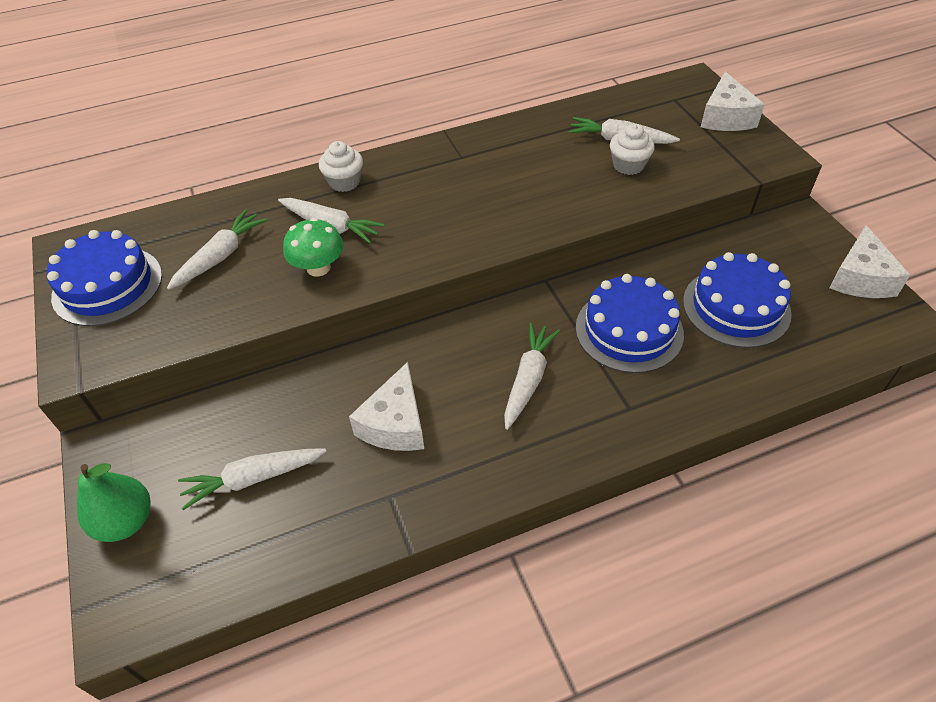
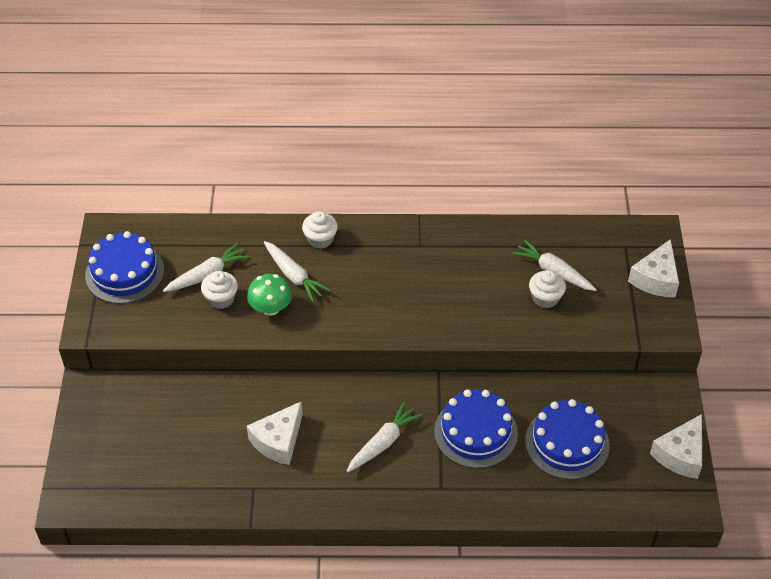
camera: 20 degrees right, 0 degrees up
(126, 521) = (88, 443): green pear -> none
(249, 276) = (221, 298): none -> white cupcake
(253, 478) = (173, 444): white carrot -> none

